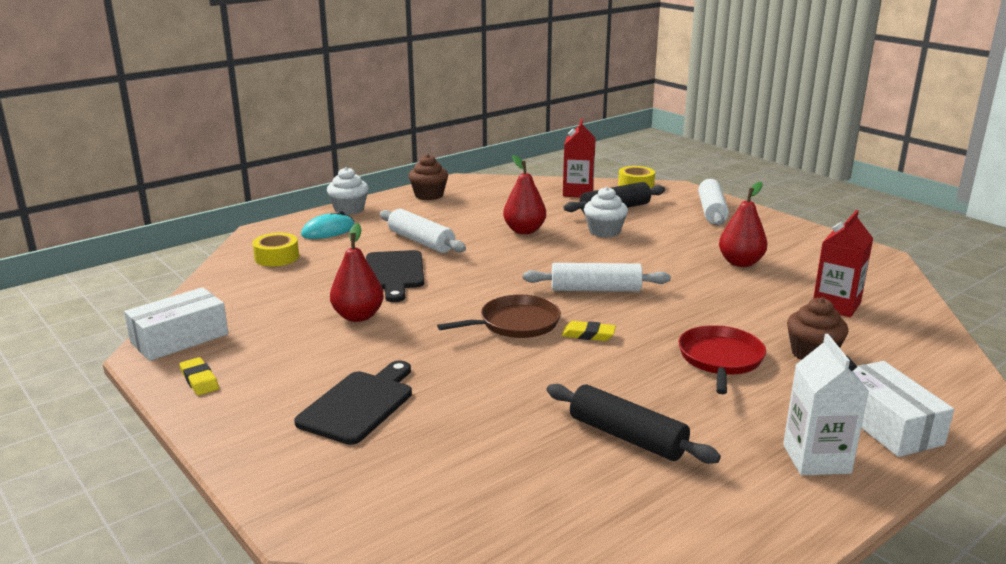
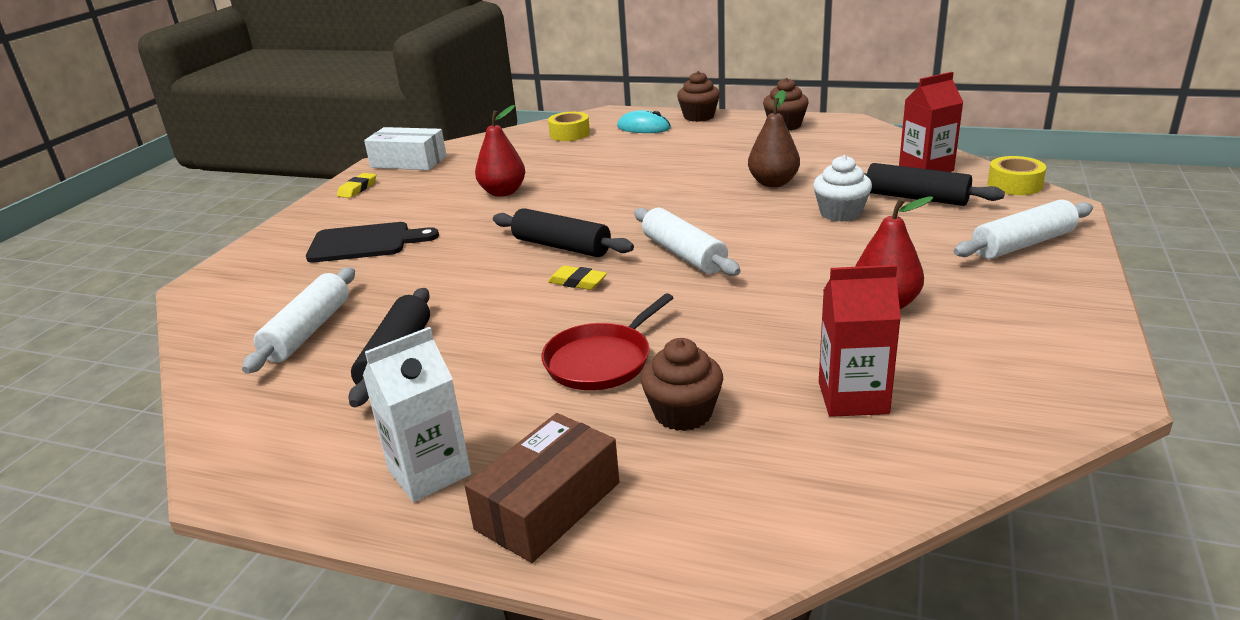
camera: 60 degrees right, 5 degrees up
(349, 209) = (699, 116): white cupcake -> brown cupcake
(394, 273) = (597, 174): black cutting board -> none
(421, 241) = (676, 159): white rolling pin -> white rolling pin (308, 331)
(515, 323) = (562, 246): brown pan -> black rolling pin
(524, 231) = (773, 183): red pear -> brown pear
(588, 335) = (577, 282): yellow eraser -> yellow eraser turned 45 degrees counterclockwise
(720, 359) = (601, 360): red pan -> red pan turned 150 degrees clockwise
(886, 424) = (548, 506): white box -> brown box

